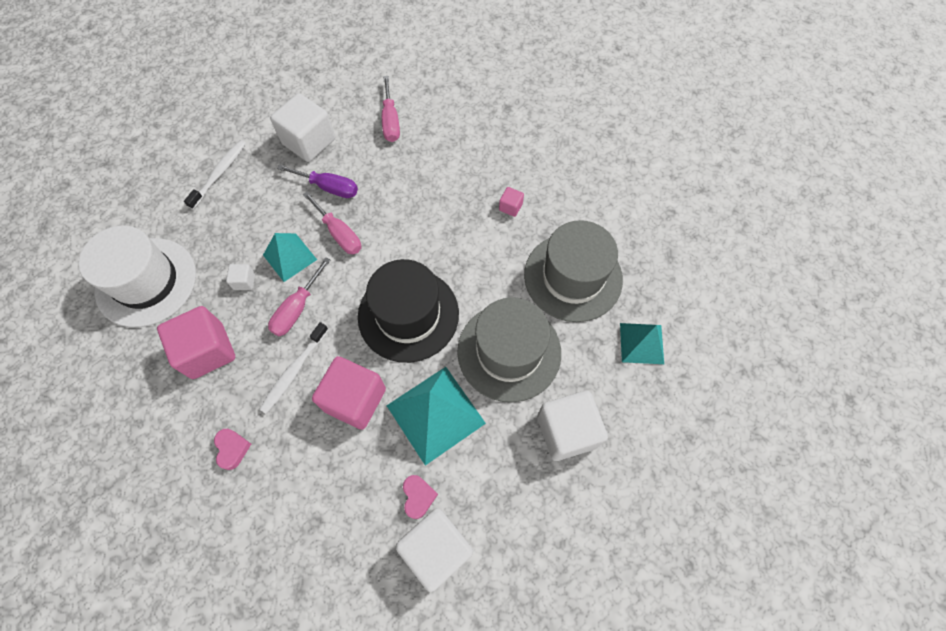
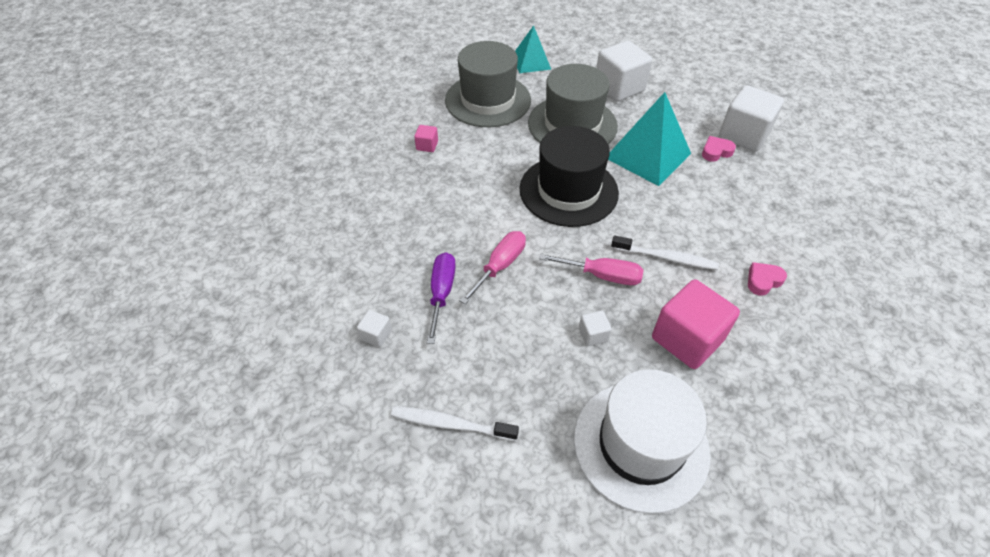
camera: 105 degrees left, 15 degrees down
(290, 257) = (545, 302): turquoise pyramid -> none
(309, 142) = (376, 335): white cube -> white cube, size x0.45
(355, 399) = (666, 207): pink cube -> none
(390, 121) = (330, 260): pink screwdriver -> none

